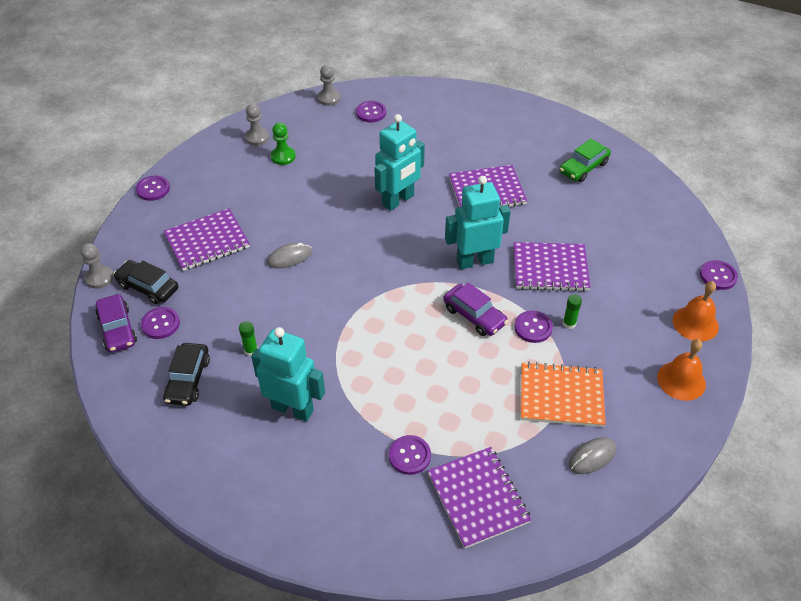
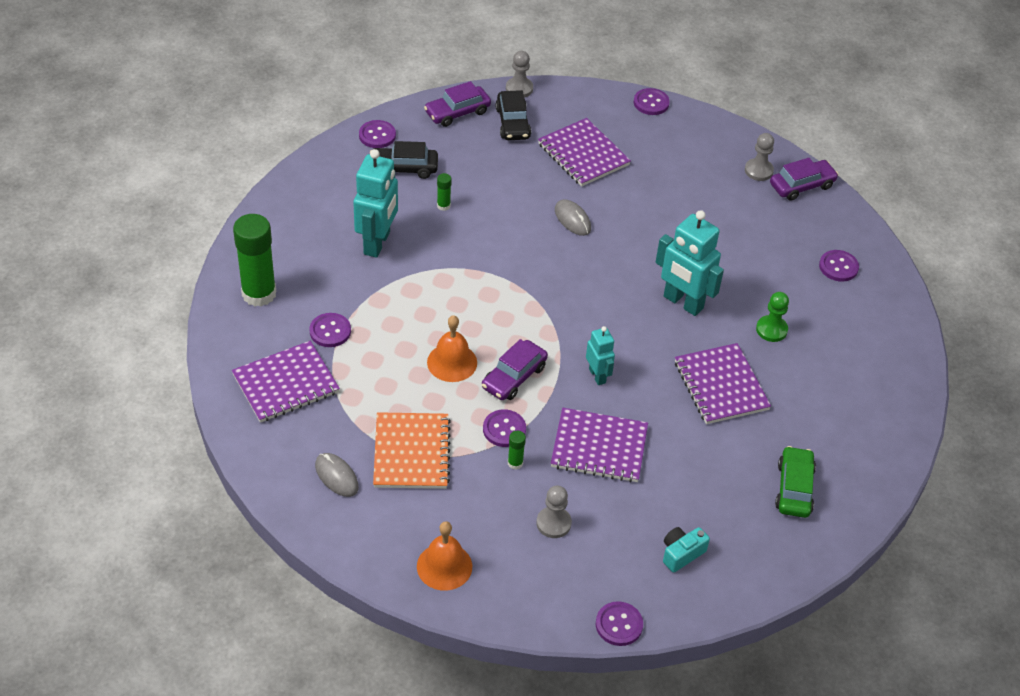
camera: 80 degrees right, 0 degrees up
(148, 287) = (512, 123): black car -> black car turned 150 degrees clockwise
(160, 324) = (468, 139): purple button -> purple button (377, 135)
(280, 117) = (802, 185): none -> purple car
(283, 157) = (731, 196): green pawn -> green pawn (771, 330)
(329, 98) = (853, 225): grey pawn -> grey pawn (553, 523)
(350, 522) = (259, 294): none -> green glue stick
(474, 261) = (597, 376): turquoise robot -> turquoise robot, size x0.56
(550, 268) = (599, 447): purple notebook -> purple notebook turned 75 degrees counterclockwise
(583, 167) = (794, 488): green car -> green car turned 60 degrees clockwise
(648, 234) = (681, 554): none -> turquoise camera
(695, 323) = (533, 590): orange bell -> orange bell (452, 362)

